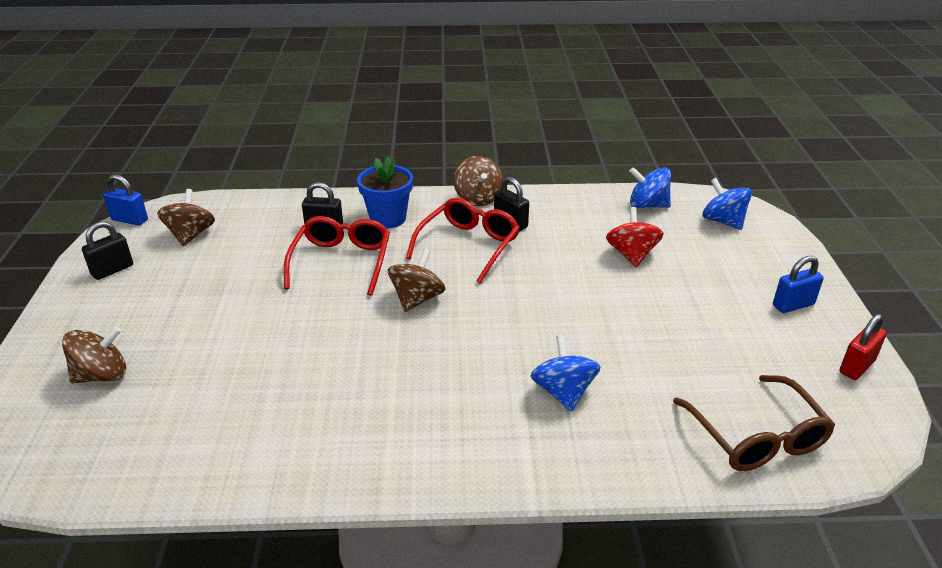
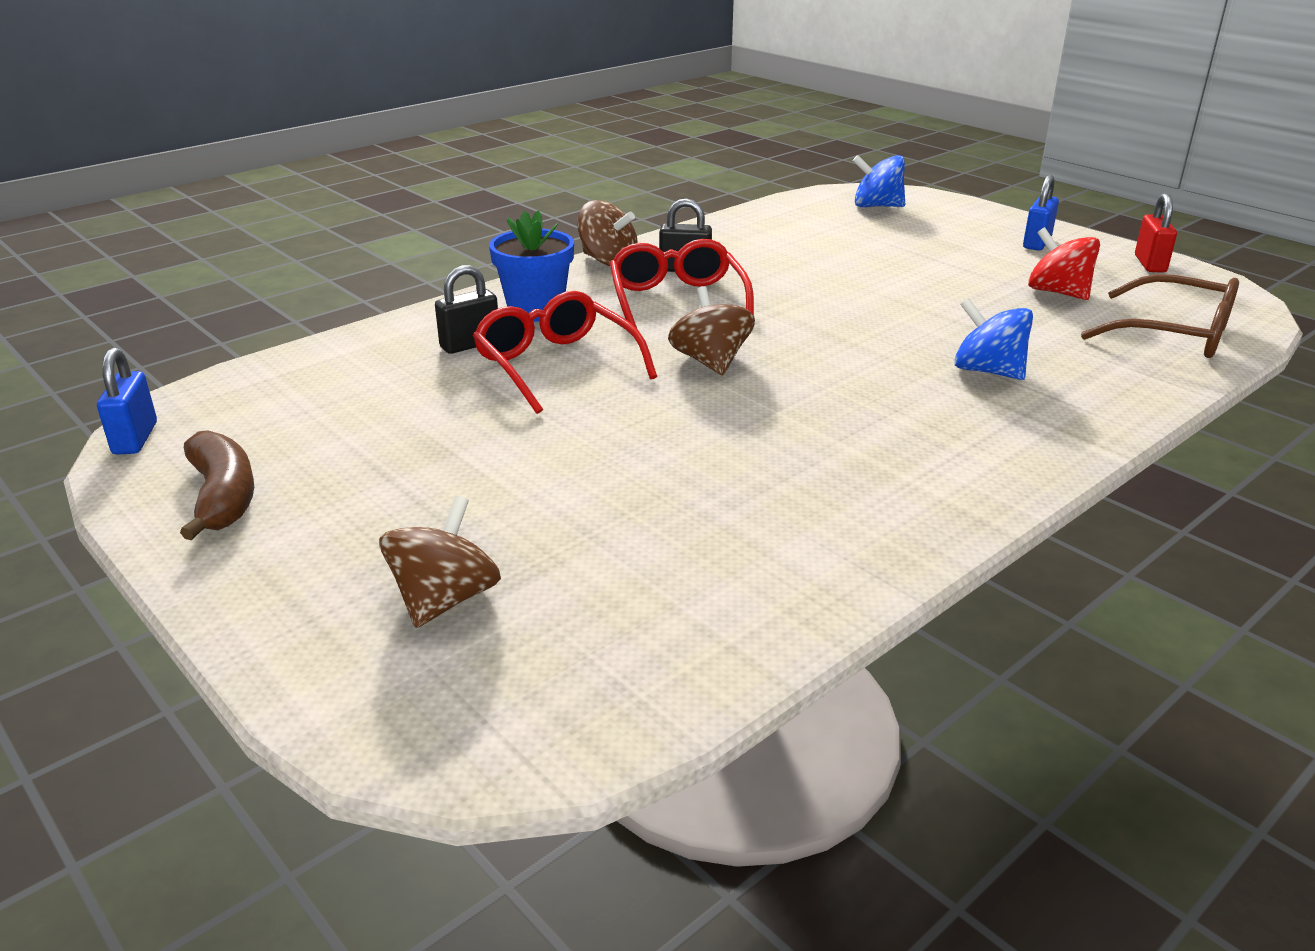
camera: 40 degrees left, 5 degrees down
(112, 270) = (223, 497): black padlock -> brown banana
(129, 220) = (135, 438): blue padlock -> blue padlock turned 75 degrees counterclockwise
(190, 235) = (281, 417): brown spinning top -> none
(631, 255) = (848, 254): red spinning top -> red spinning top (1057, 292)
(647, 205) = (790, 215): blue spinning top -> none

